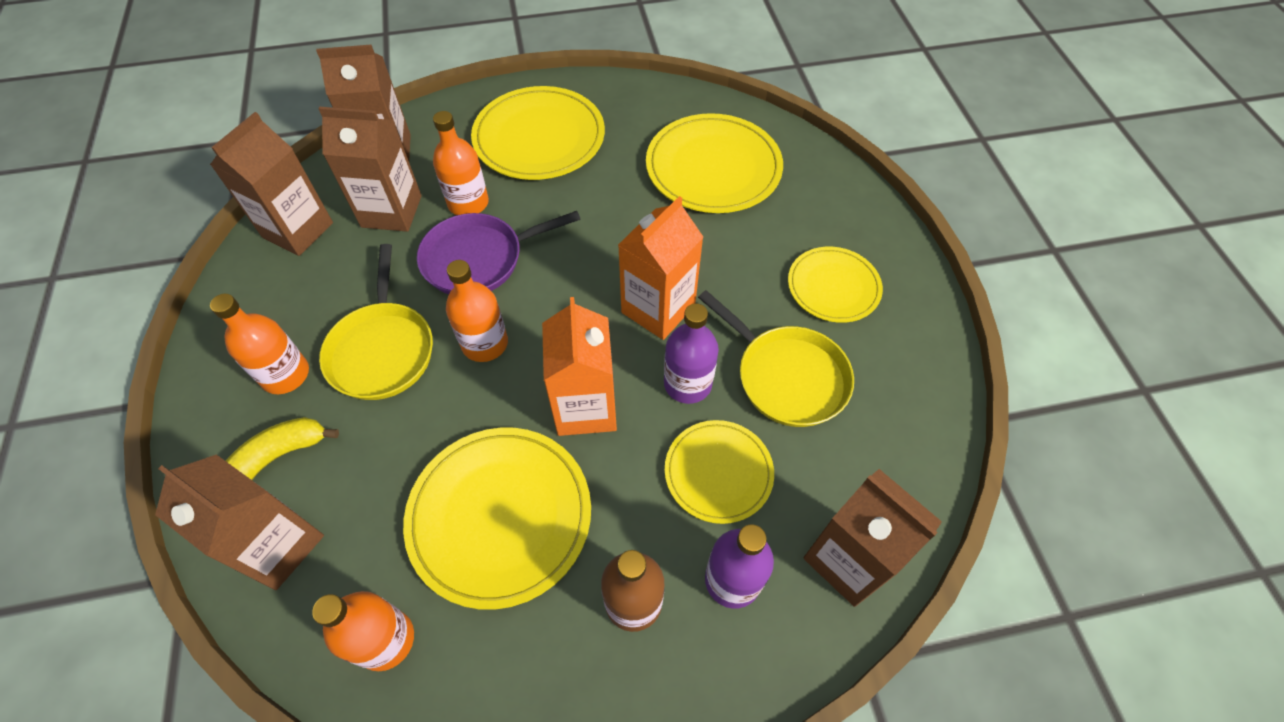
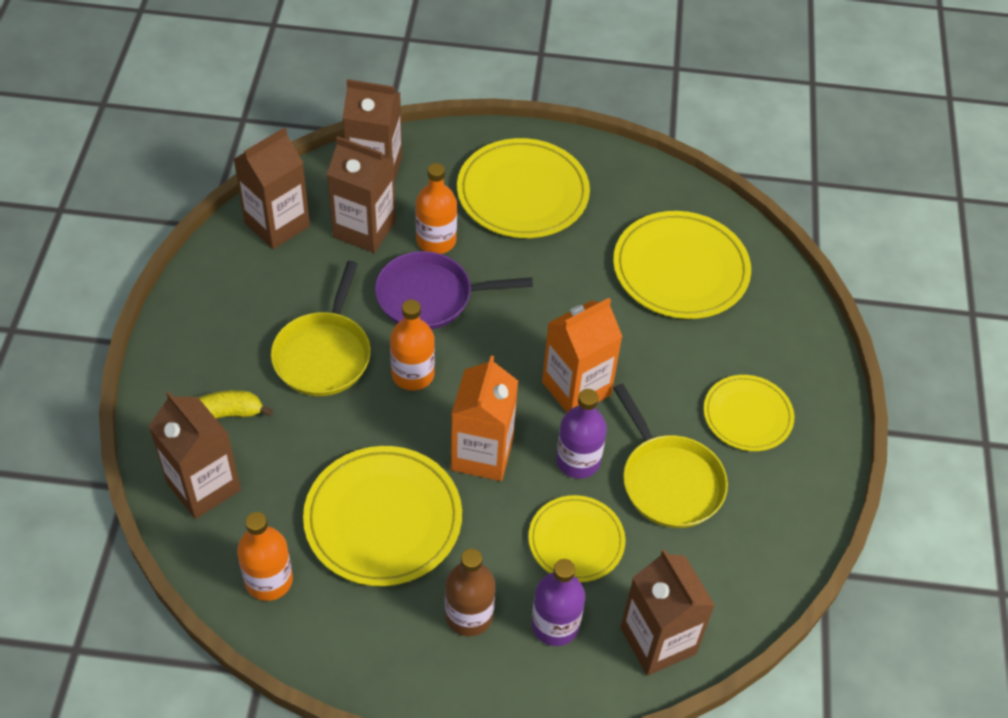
camera: 15 degrees right, 5 degrees down
(285, 374) = (238, 352): orange bottle -> none

